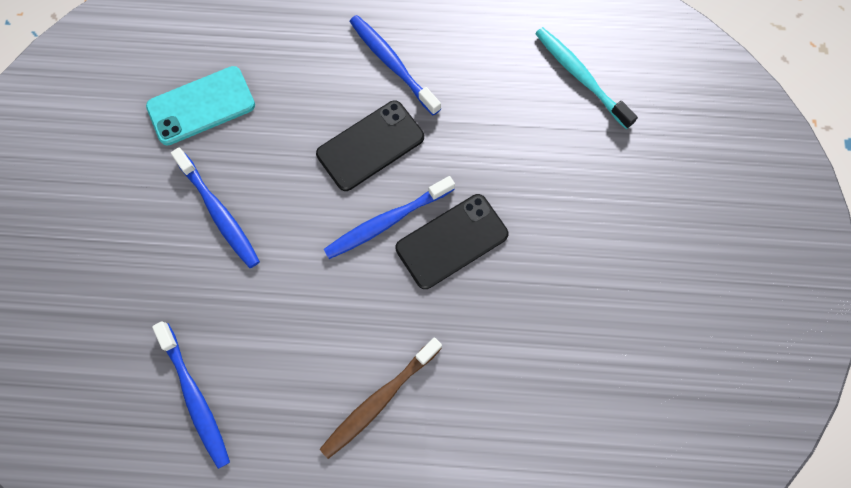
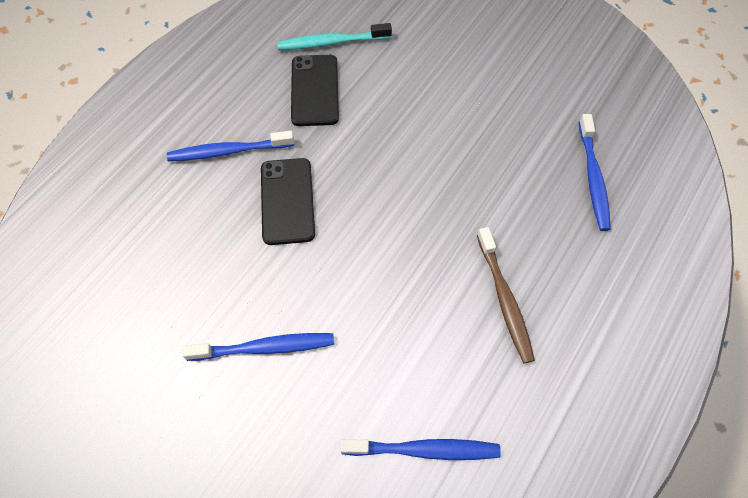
camera: 60 degrees left, 10 degrees down
(201, 106) = (151, 314): turquoise phone -> none
(387, 221) = (360, 221): blue toothbrush -> blue toothbrush (593, 177)
(452, 241) = (405, 185): black phone -> black phone (315, 90)

